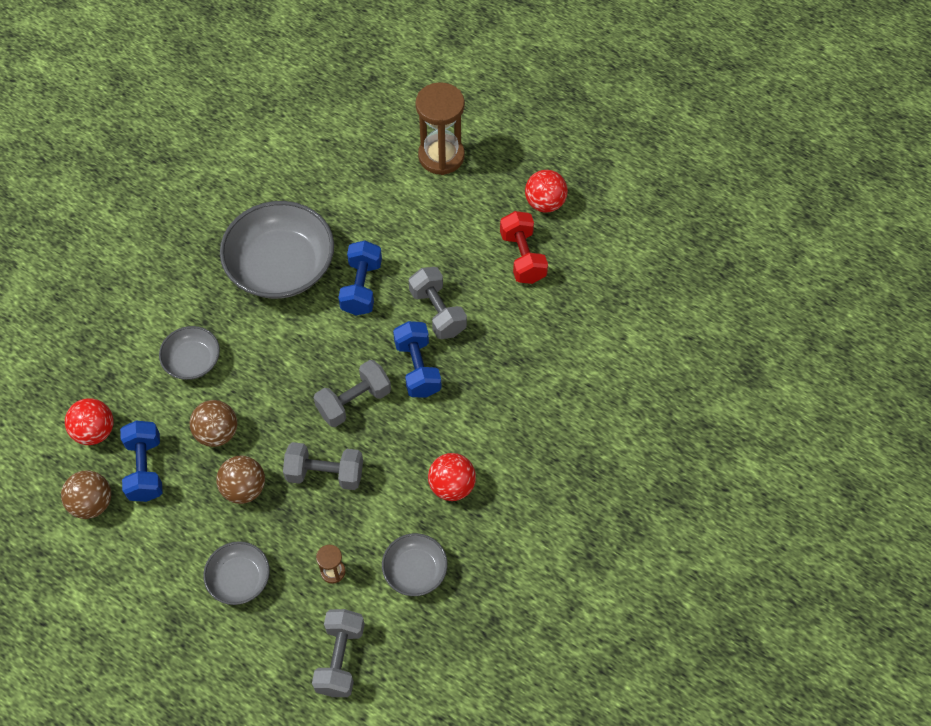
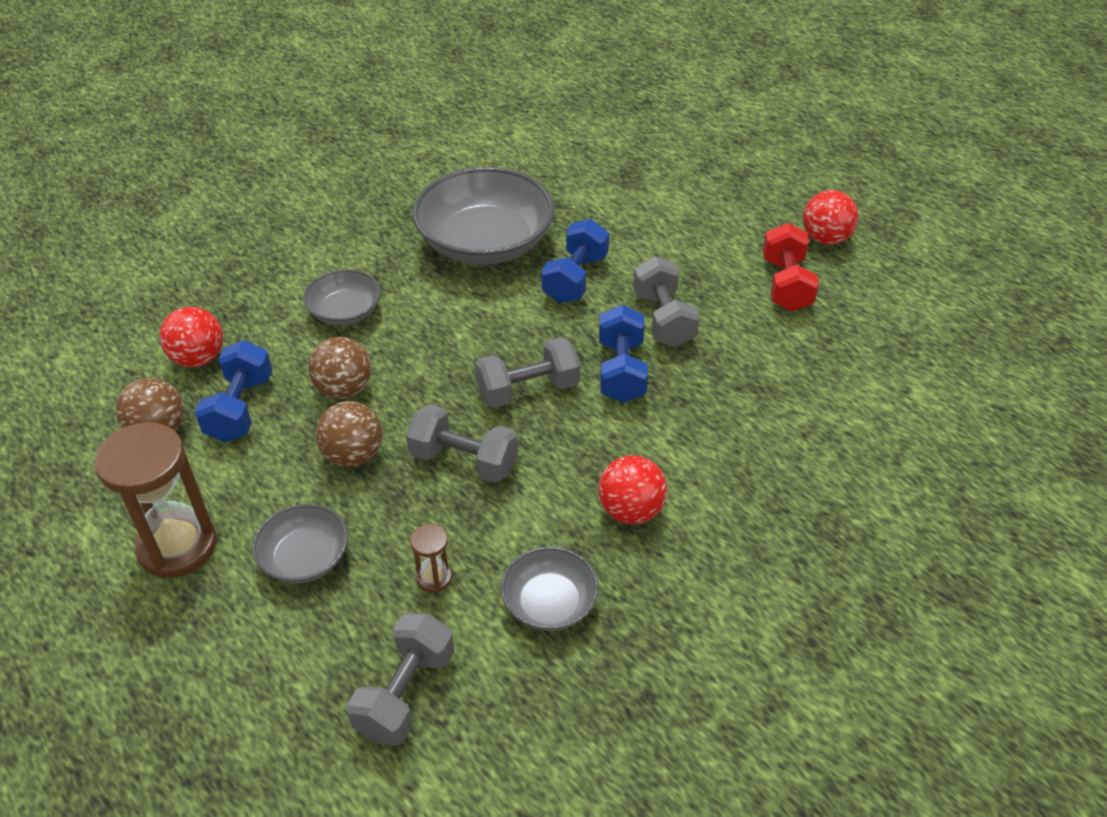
camera: 15 degrees right, 15 degrees down
(441, 156) = (707, 177): brown hourglass -> brown hourglass (177, 546)

